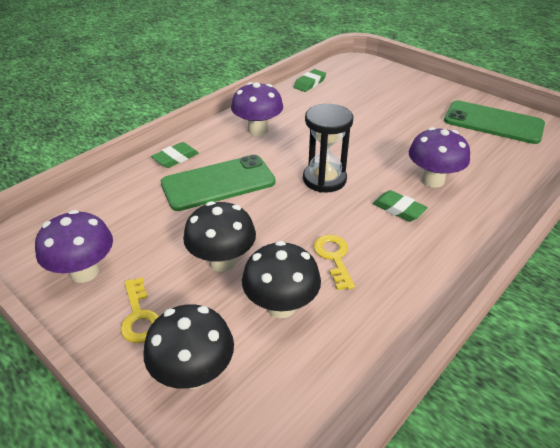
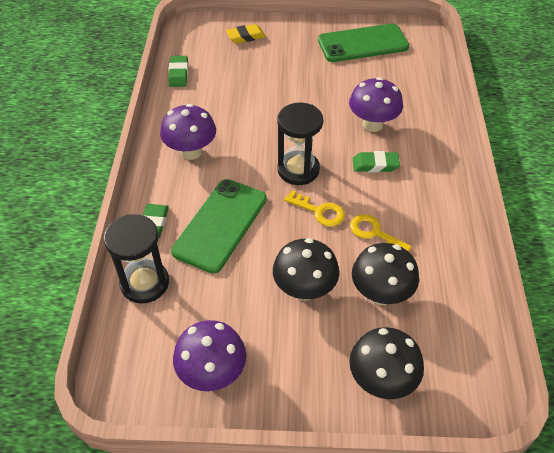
camera: 40 degrees left, 10 degrees up
(122, 189) = (145, 283): none -> black hourglass
(139, 316) = (298, 372): yellow key -> yellow key (319, 211)
(390, 81) = (246, 36): none -> yellow eraser

